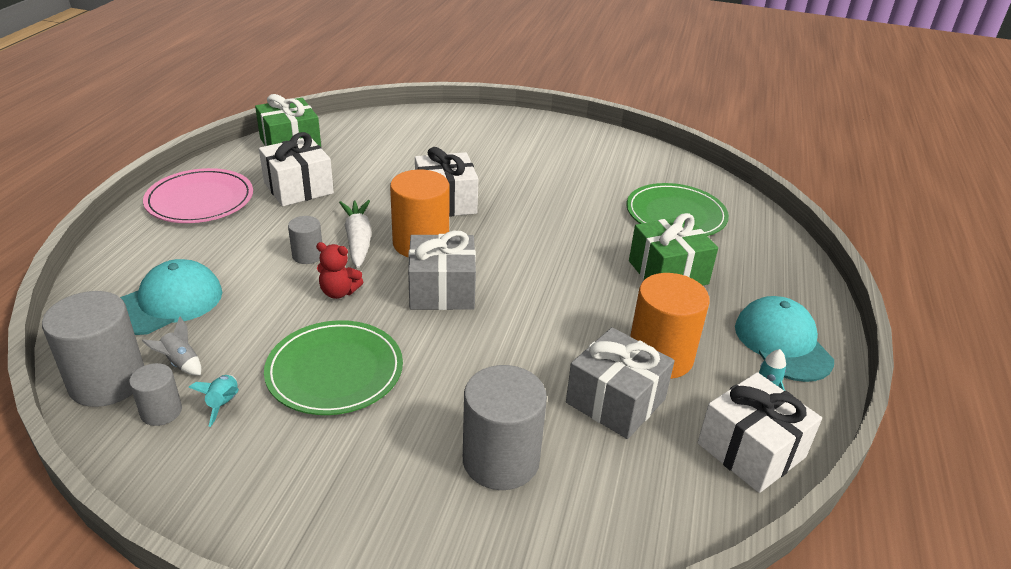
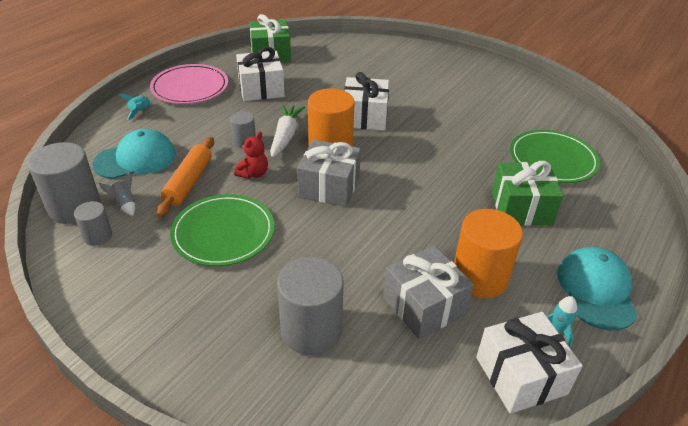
camera: 20 degrees right, 5 degrees up
(223, 404) = (139, 240): turquoise rocket -> turquoise rocket (140, 112)
(257, 319) = (189, 182): none -> orange rolling pin
(339, 292) = (253, 174): red teddy bear -> red teddy bear turned 90 degrees counterclockwise

